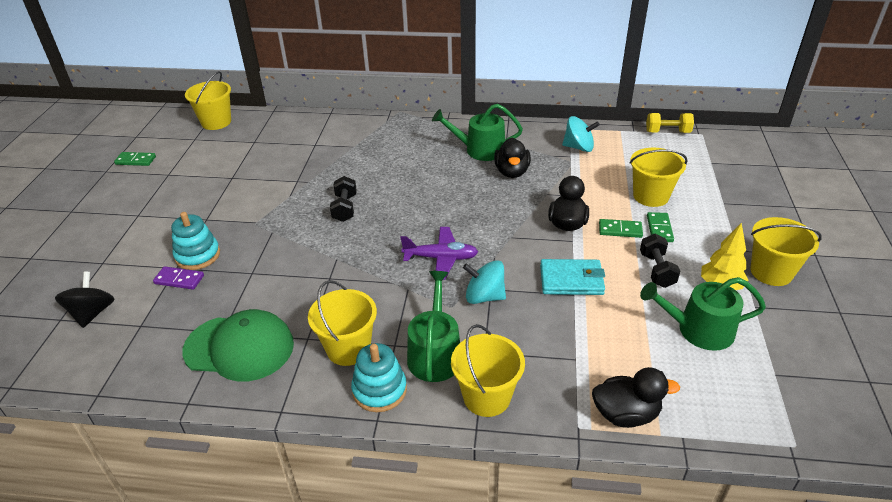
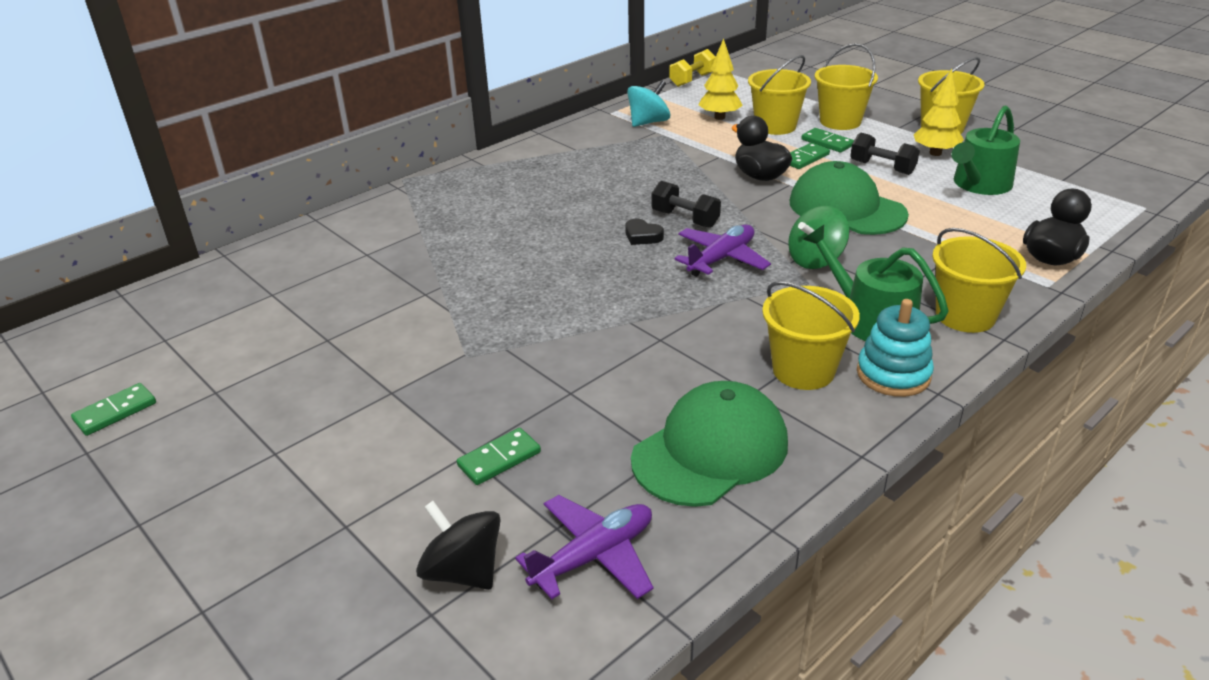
camera: 50 degrees left, 5 degrees down
(126, 349) = (593, 556): none -> purple plane
(179, 279) = (499, 459): purple domino -> green domino
(198, 255) = (467, 425): turquoise stacking toy -> none
(216, 122) = (157, 307): yellow bucket -> yellow bucket (840, 121)
(345, 208) = (539, 281): black dumbbell -> black dumbbell (685, 219)
(433, 217) = (642, 236): none -> black heart
(480, 150) = (565, 166): green watering can -> none
(484, 296) = (815, 260): turquoise spinning top -> green spinning top
(512, 172) = (633, 167): black duck -> none
(571, 280) = (846, 208): turquoise wallet -> green cap
(628, 169) = (719, 117): none -> yellow tree

